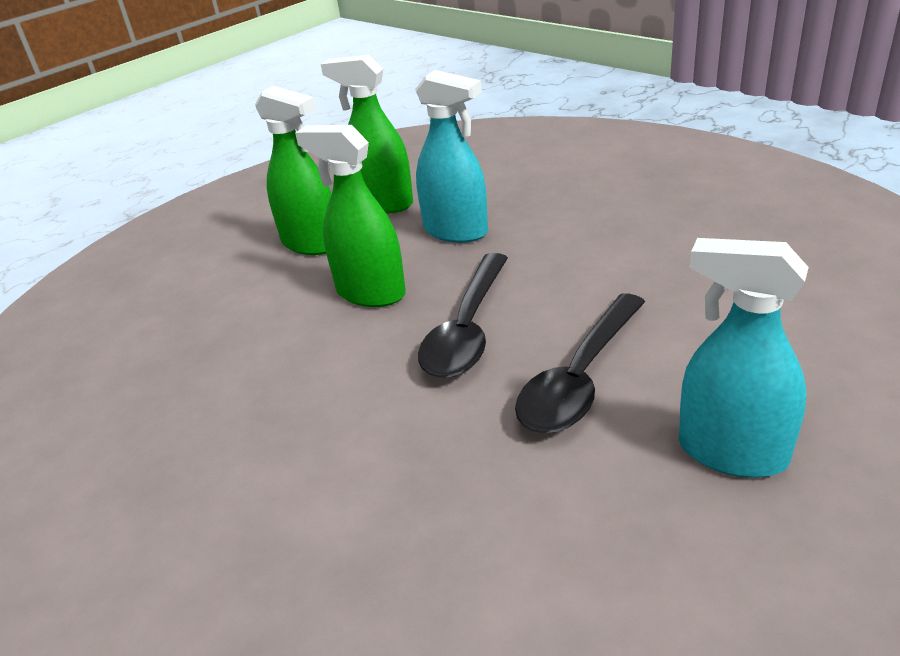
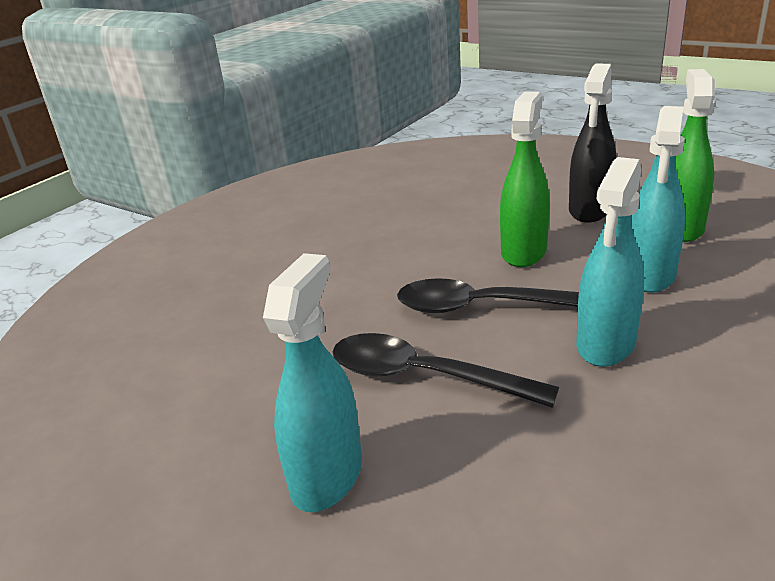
camera: 80 degrees right, 5 degrees down
(311, 243) = (589, 210): green spray bottle -> black spray bottle
(555, 268) = (605, 344): none -> turquoise spray bottle

